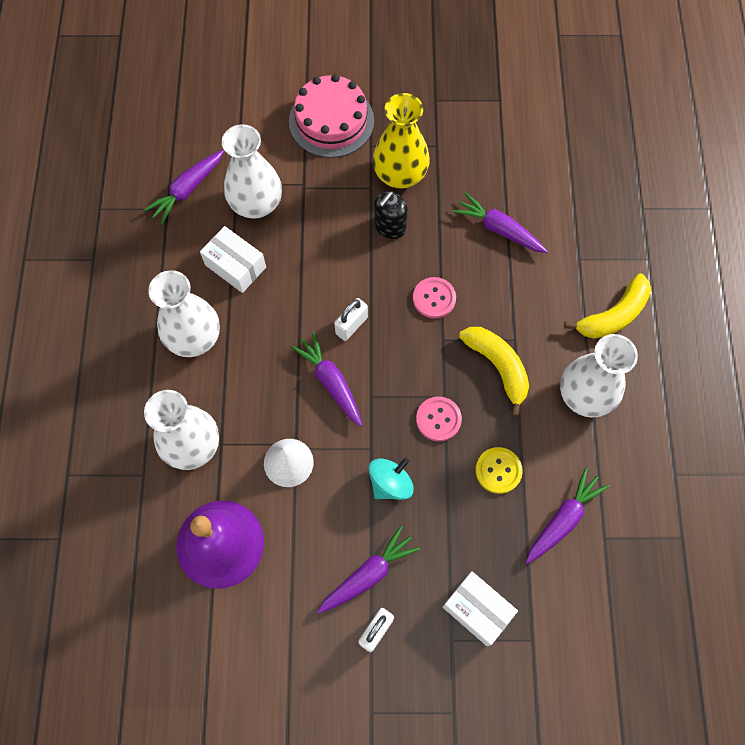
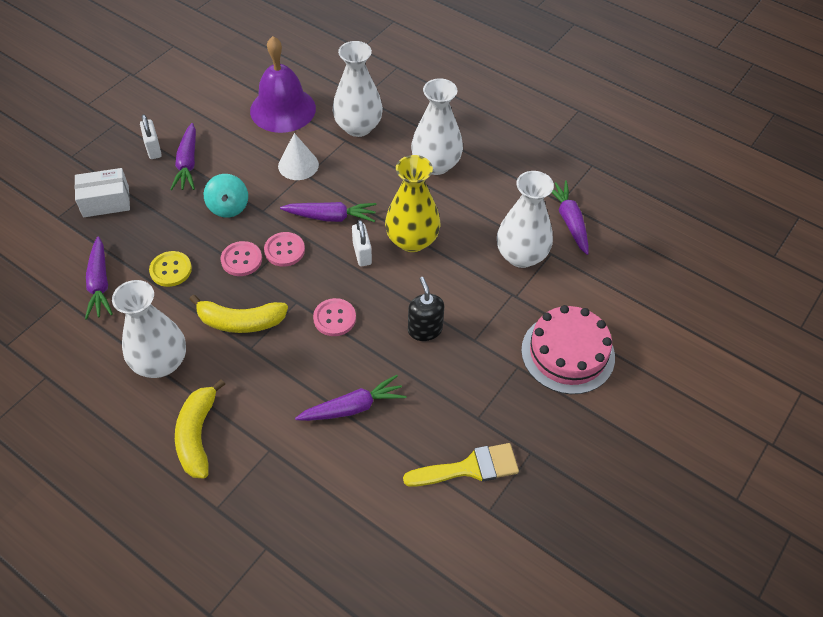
camera: 125 degrees right, 15 degrees down
(235, 266) = (474, 214): white box -> none
(399, 391) = (284, 250): none -> pink button
(400, 175) = (469, 369): yellow vase -> yellow vase (412, 240)
(479, 128) = (469, 468): none -> yellow brush

